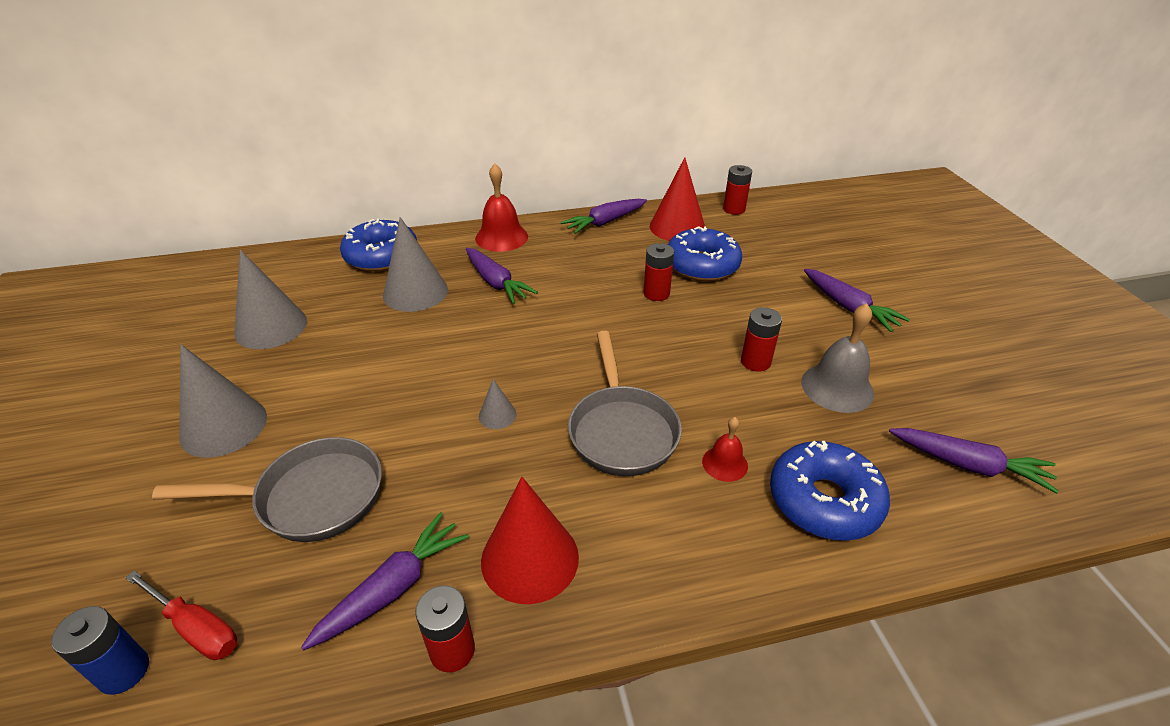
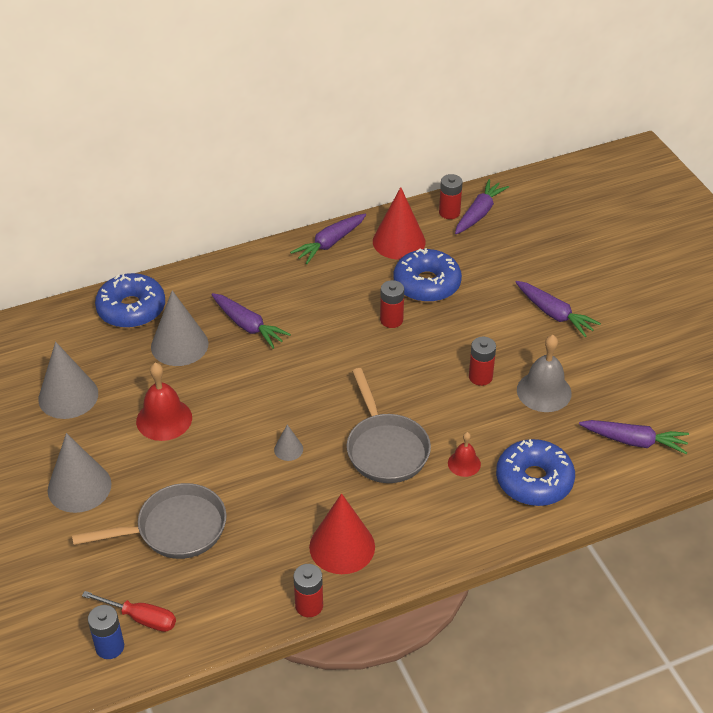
camera: 10 degrees left, 5 degrees up
(392, 589) = (257, 578): purple carrot -> purple carrot (479, 213)
(501, 237) = (236, 273): red bell -> red bell (164, 419)

